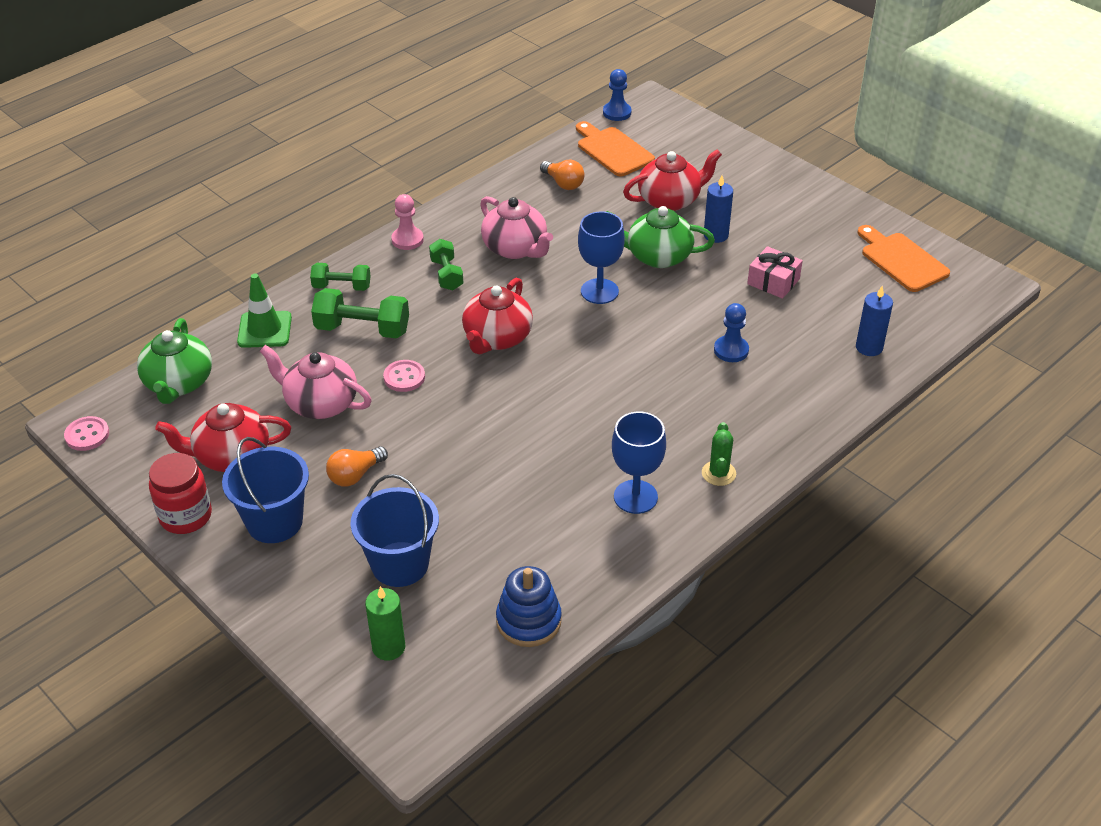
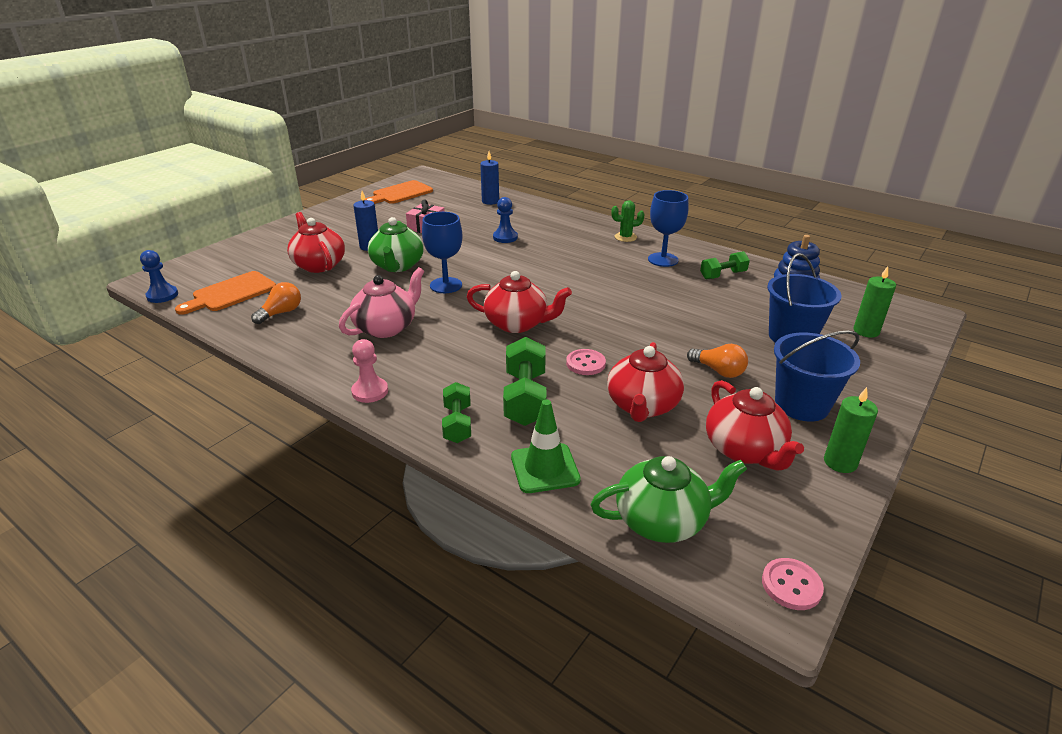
camera: 100 degrees left, 10 degrees down
(185, 516) = (840, 462): red jar -> green candle
(320, 403) = (642, 406): pink teapot -> red teapot
(446, 274) = (429, 360): green dumbbell -> green dumbbell (723, 275)

